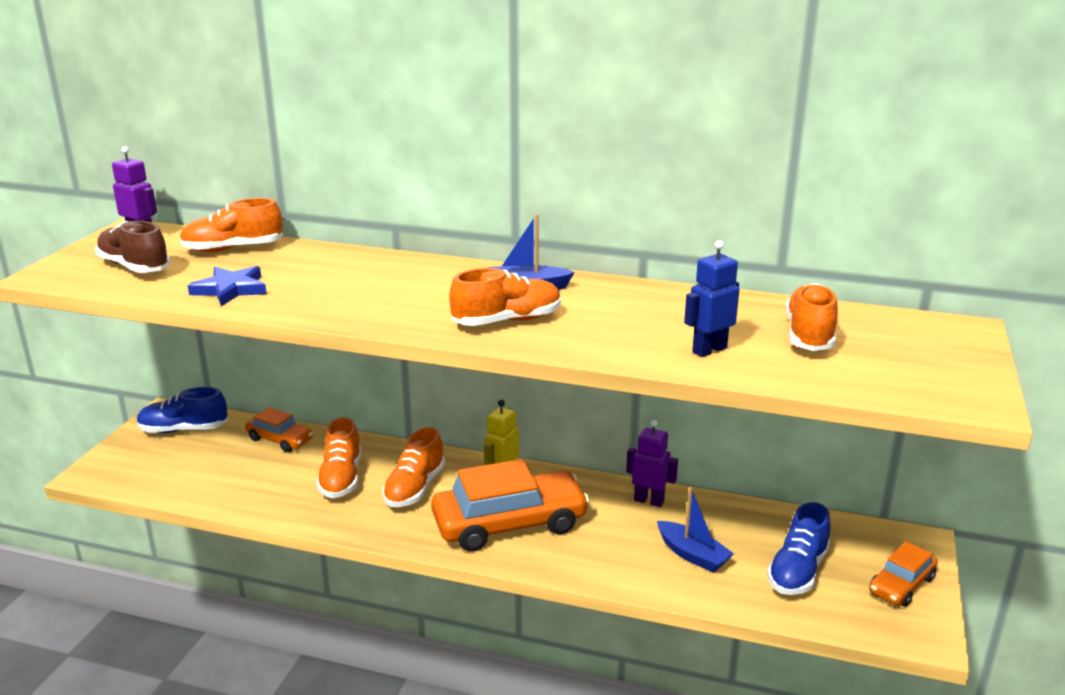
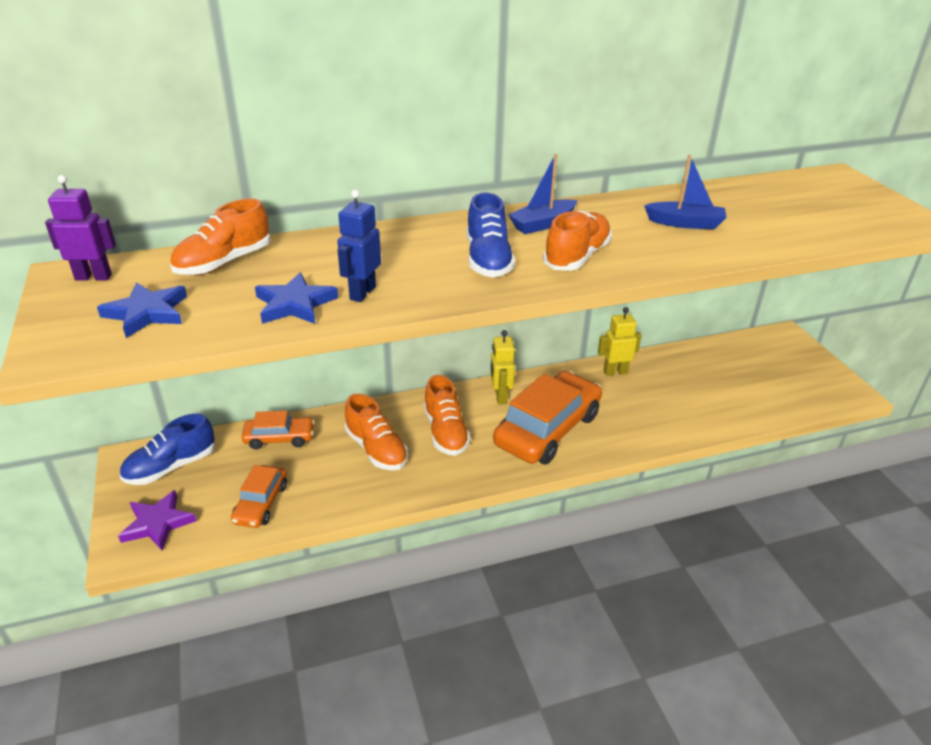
camera: 35 degrees left, 10 degrees up
(130, 465) = (158, 523): none -> purple star
(134, 267) = (147, 313): brown shoe -> blue star
(649, 501) = (615, 372): purple robot -> yellow robot
(692, 555) = (684, 399): blue boat -> blue boat (685, 223)
(709, 350) = (739, 236): blue robot -> blue robot (362, 293)
(797, 571) = (751, 383): blue shoe -> blue shoe (488, 260)
(809, 335) = (773, 205): orange shoe -> none
(901, 585) = (808, 367): orange car -> orange car (261, 503)

